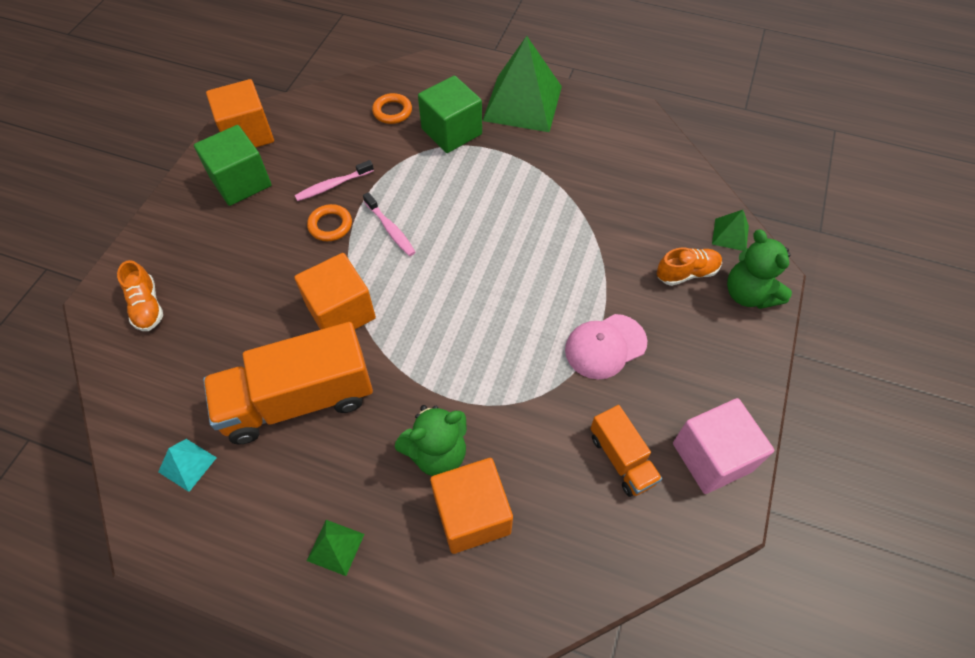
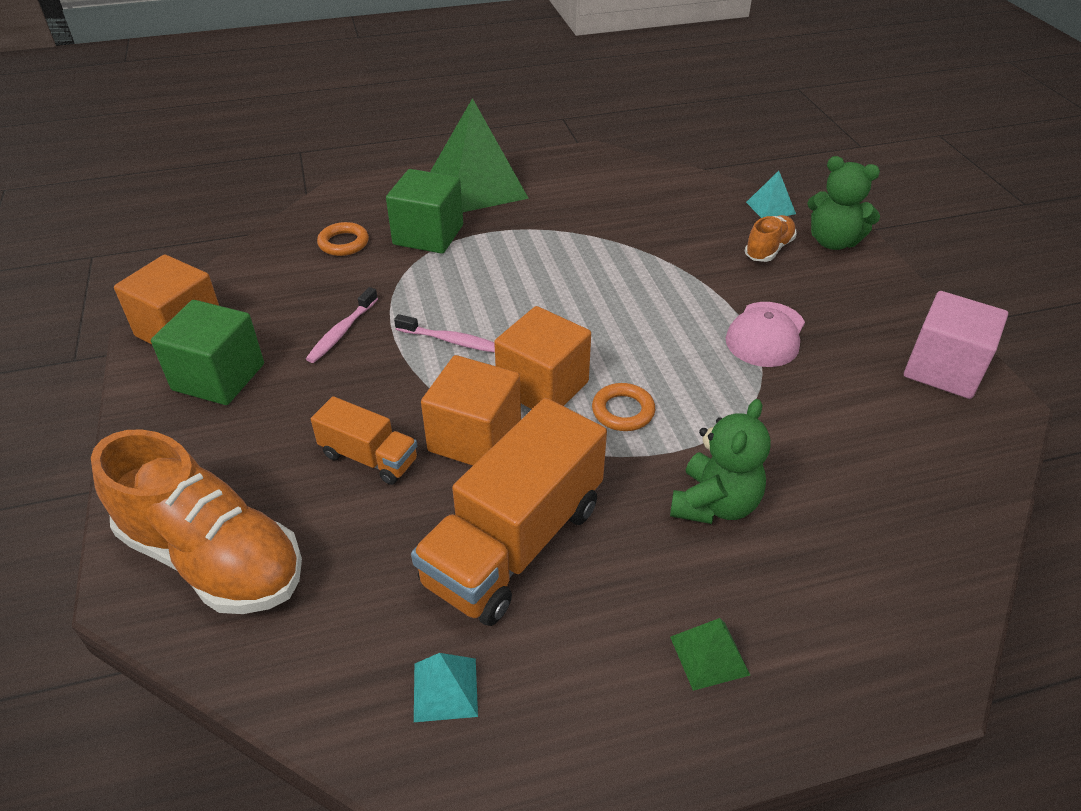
camera: 35 degrees left, 15 degrees down
(147, 306) = (213, 558): orange shoe -> orange shoe, size x2.07
(330, 225) = (377, 368): orange ring -> orange ring (623, 411)
(472, 514) = (807, 536): orange cube -> orange cube (542, 386)
(621, 459) = (879, 412): orange truck -> orange truck (369, 458)
(730, 235) = (770, 208): green pyramid -> turquoise pyramid

